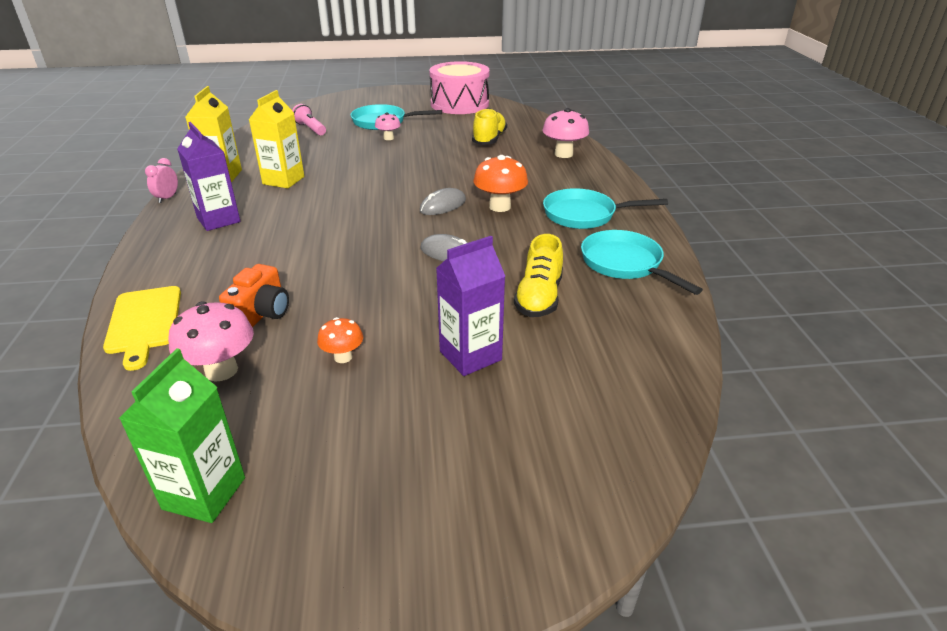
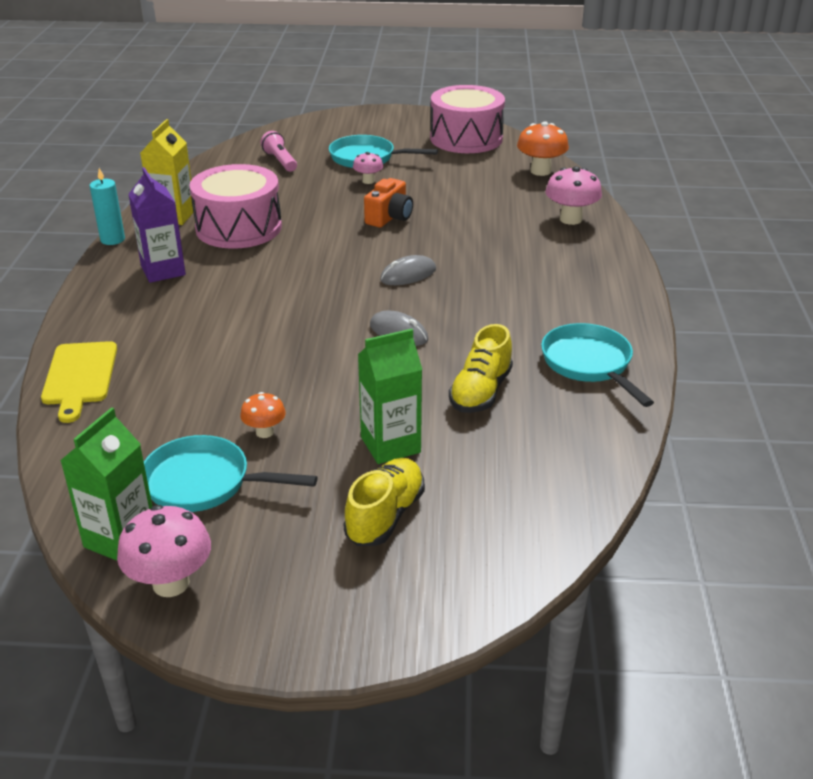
camera: 10 degrees right, 0 degrees up
(167, 198) = (112, 239): pink clock -> turquoise candle
(221, 370) = (147, 432): pink mushroom -> pink mushroom (171, 583)
(261, 314) = (193, 379): orange camera -> orange camera (389, 217)
(283, 180) = (238, 228): yellow carton -> pink drum
(470, 355) = (390, 445): purple carton -> green carton
(489, 139) = (487, 192): yellow shoe -> yellow shoe (385, 516)
(500, 207) = (472, 282): orange mushroom -> orange mushroom (540, 171)
(584, 215) = (566, 301): turquoise pan -> turquoise pan (204, 483)

